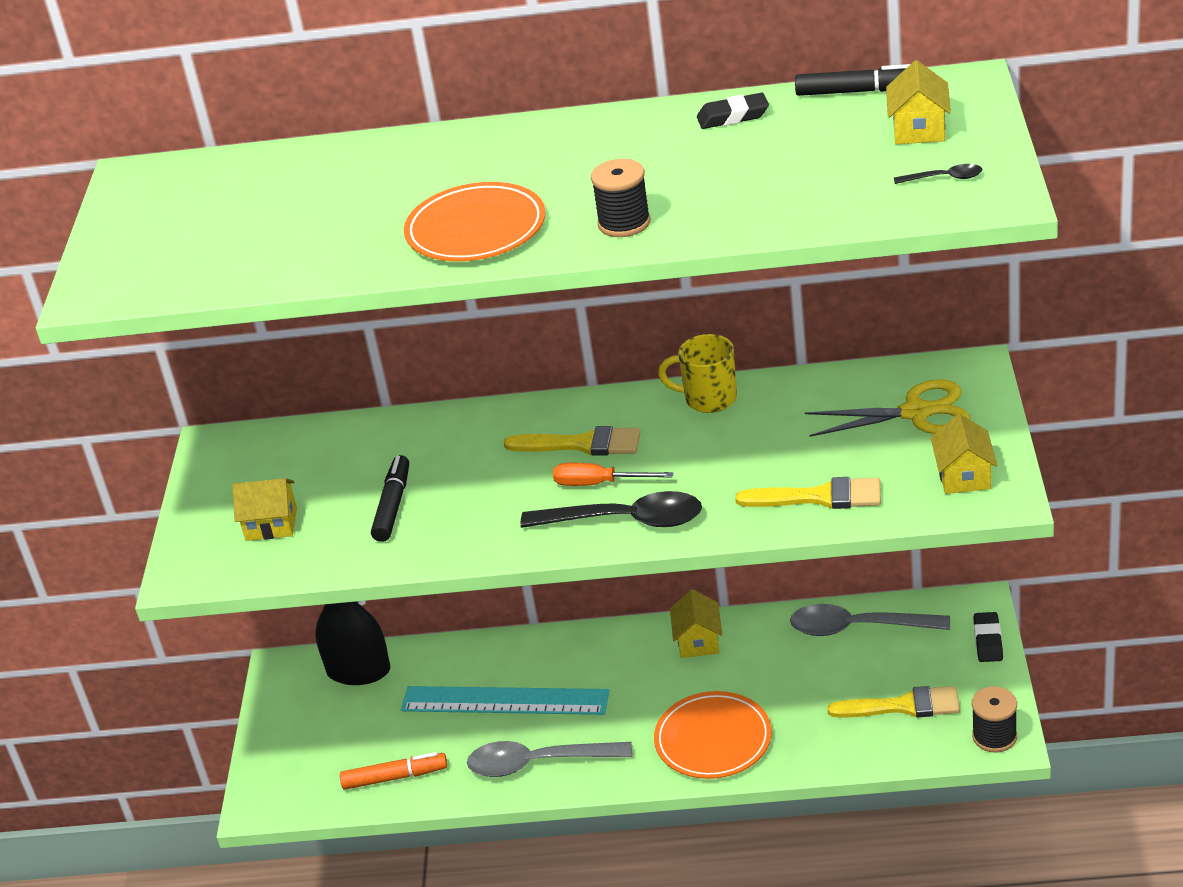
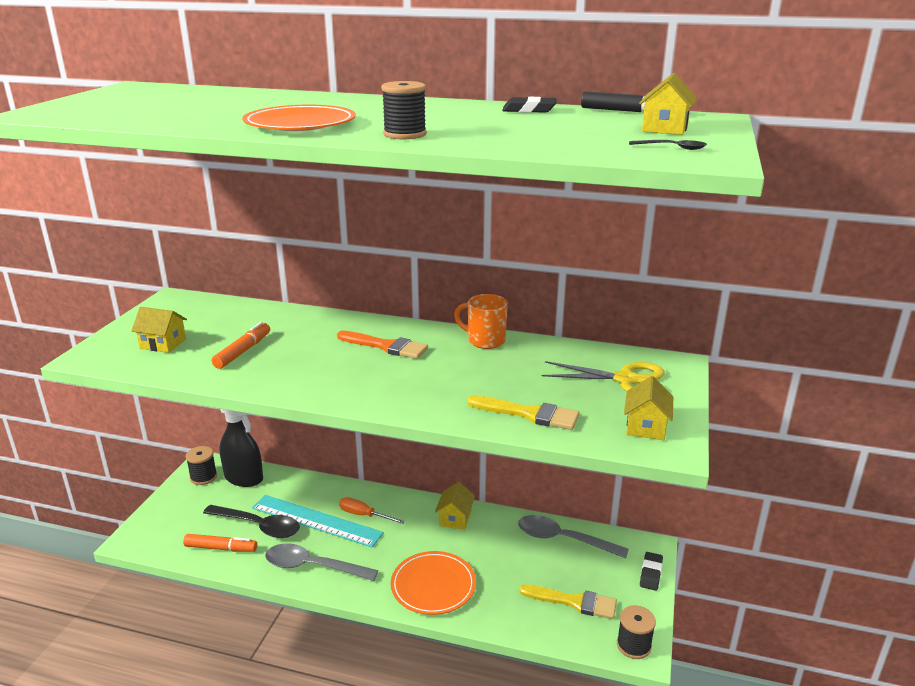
camera: 10 degrees right, 10 degrees down
(296, 687) = (203, 477): none -> black spool
(393, 505) = (243, 351): black marker -> orange marker
(582, 444) = (386, 346): yellow brush -> orange brush
(599, 483) = (381, 370): orange screwdriver -> orange screwdriver (364, 515)
(625, 520) = (383, 395): black spoon -> black spoon (258, 526)
(708, 399) = (485, 341): yellow mug -> orange mug

